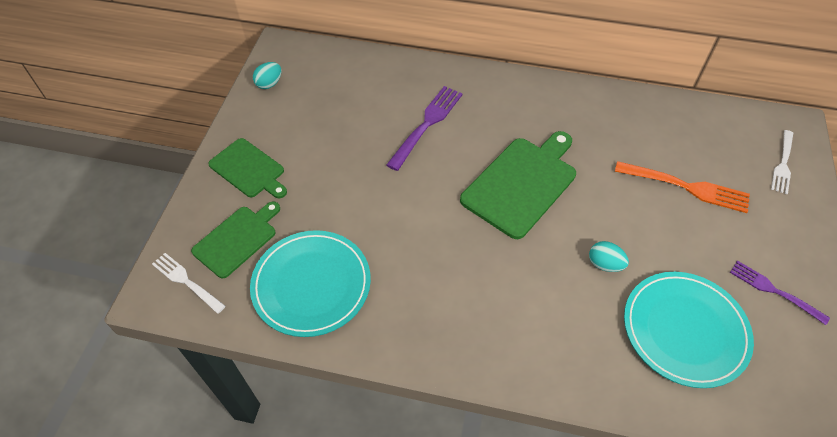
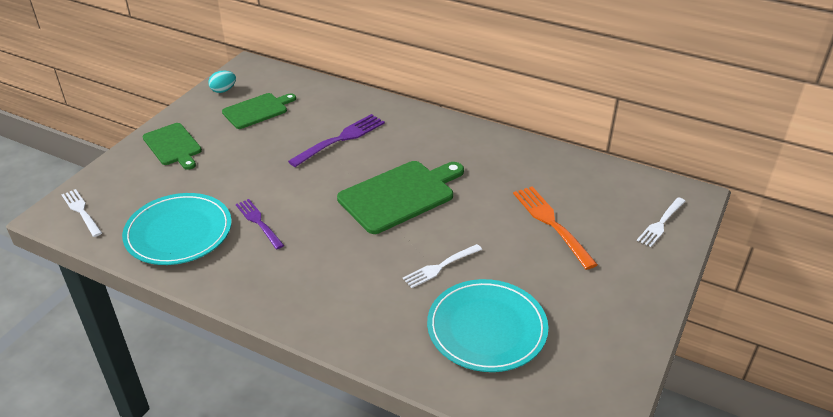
camera: 15 degrees right, 15 degrees down
(237, 239) = (137, 191): green cutting board -> green cutting board (257, 110)
(604, 264) = (440, 266): turquoise egg -> white fork
(685, 187) = (552, 224): orange fork -> orange fork turned 150 degrees counterclockwise
(775, 291) = (592, 317): purple fork -> purple fork (259, 222)

